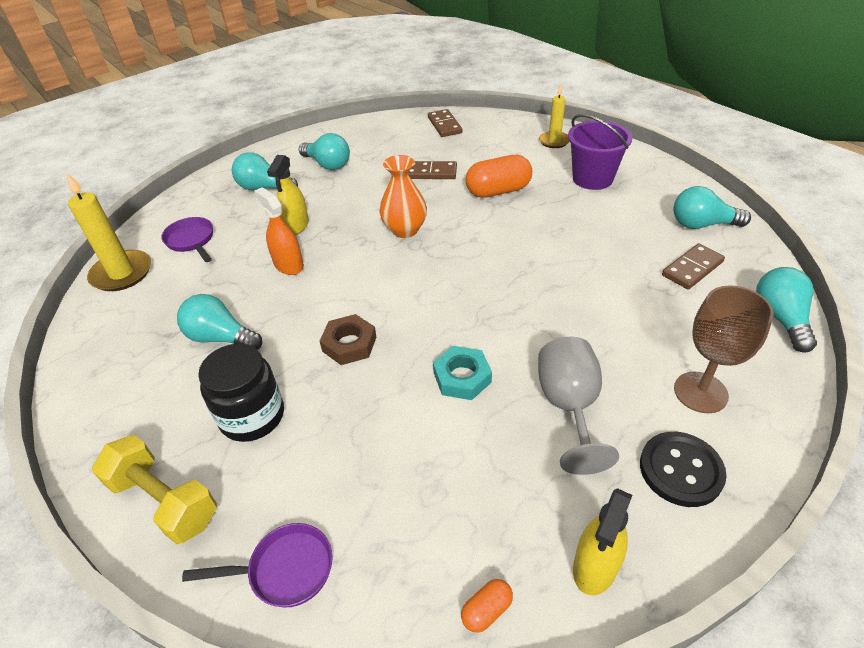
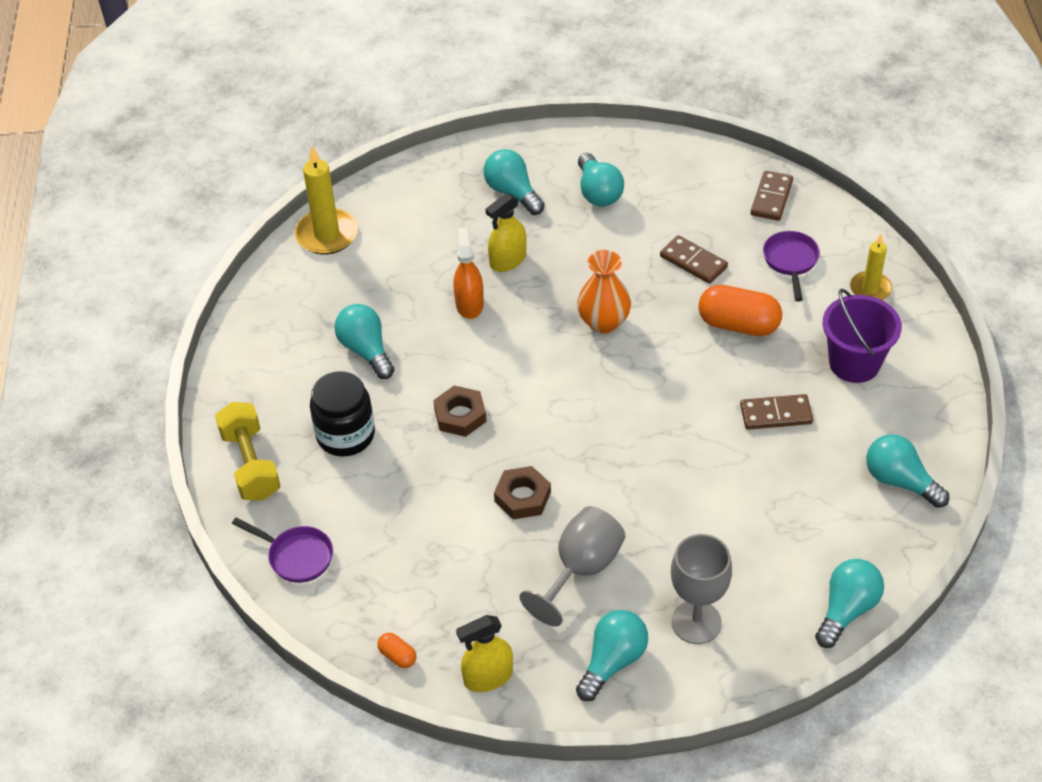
camera: 35 degrees right, 5 degrees up
(191, 241) = (405, 228): purple pan -> purple pan (790, 262)
(462, 377) = (522, 497): turquoise nut -> brown nut
(486, 610) = (397, 656): orange capsule -> orange capsule turned 45 degrees clockwise
(680, 470) = (612, 662): black button -> turquoise light bulb
(692, 269) = (828, 519): brown domino -> brown domino (776, 414)
(700, 392) = (696, 622): brown goblet -> grey goblet

